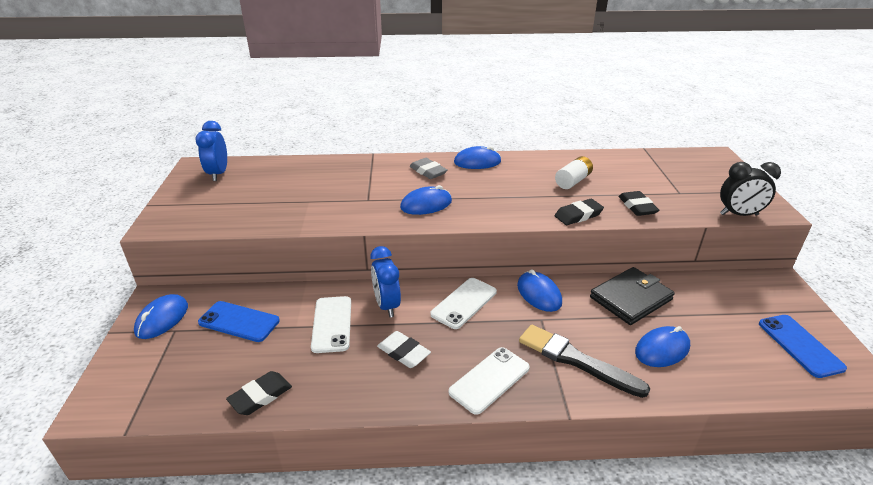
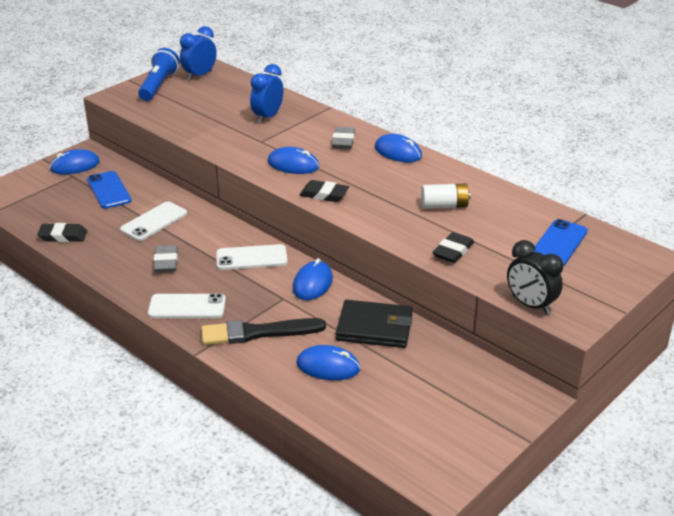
camera: 45 degrees right, 0 degrees up
(190, 197) = (158, 85): none -> blue flashlight
(387, 305) = (202, 230): blue clock -> blue clock (267, 117)
(403, 352) = (166, 262): white eraser -> grey eraser
(576, 360) = (258, 333): black brush -> black brush turned 90 degrees counterclockwise
(578, 215) = (389, 230): black eraser -> black eraser (324, 194)
(799, 345) = (440, 435): blue phone -> blue phone (559, 243)

